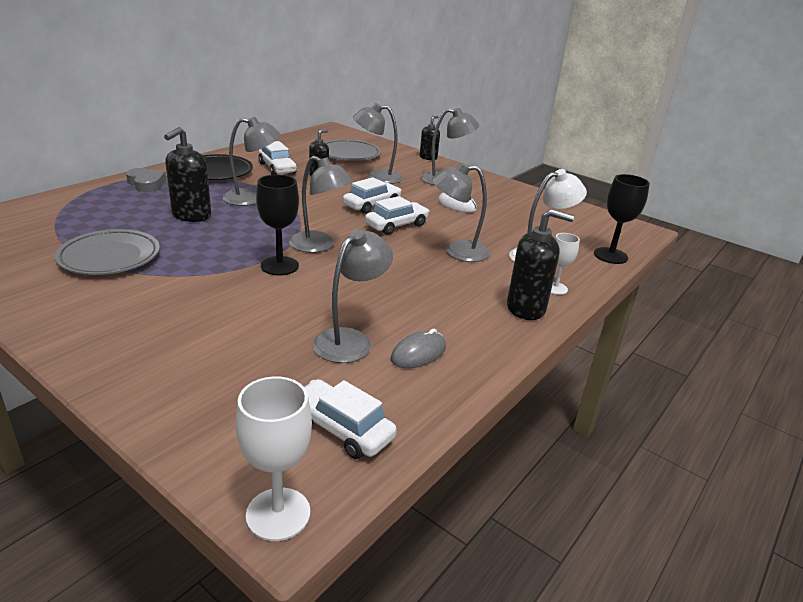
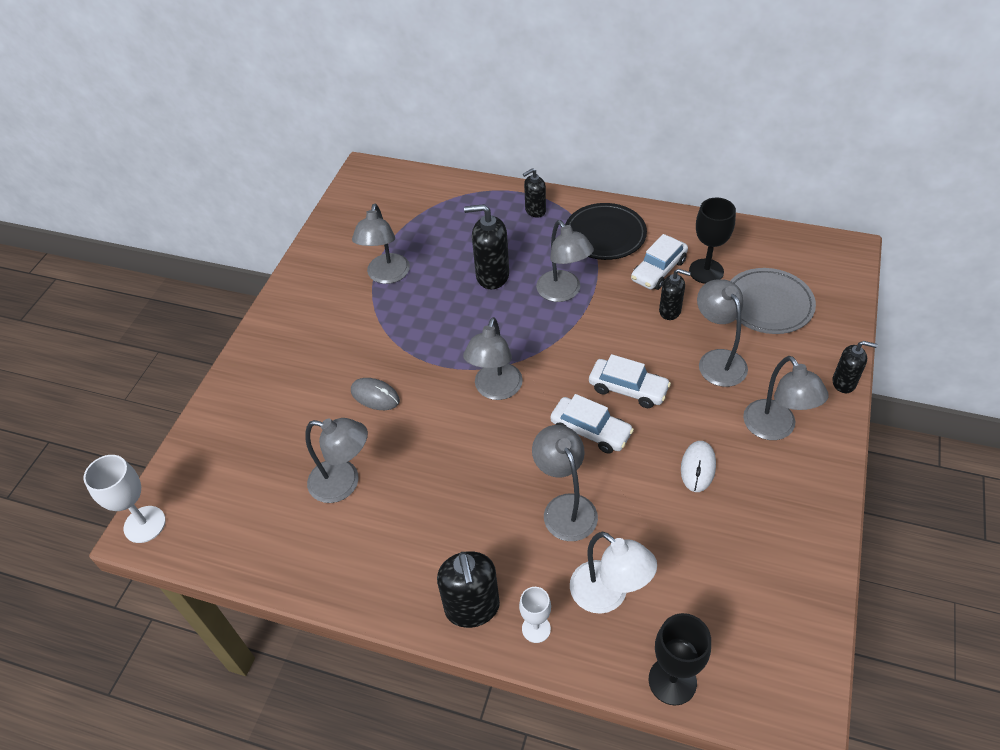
camera: 75 degrees right, 20 degrees up
(109, 257) = (386, 276): grey plate -> grey lamp
(146, 183) = (535, 210): grey heart -> black soap dispenser
(279, 266) = (438, 381): black goblet -> black goblet (706, 271)
(342, 429) = (231, 524): white car -> none
(418, 353) = (346, 539): grey mouse -> grey mouse (375, 396)

